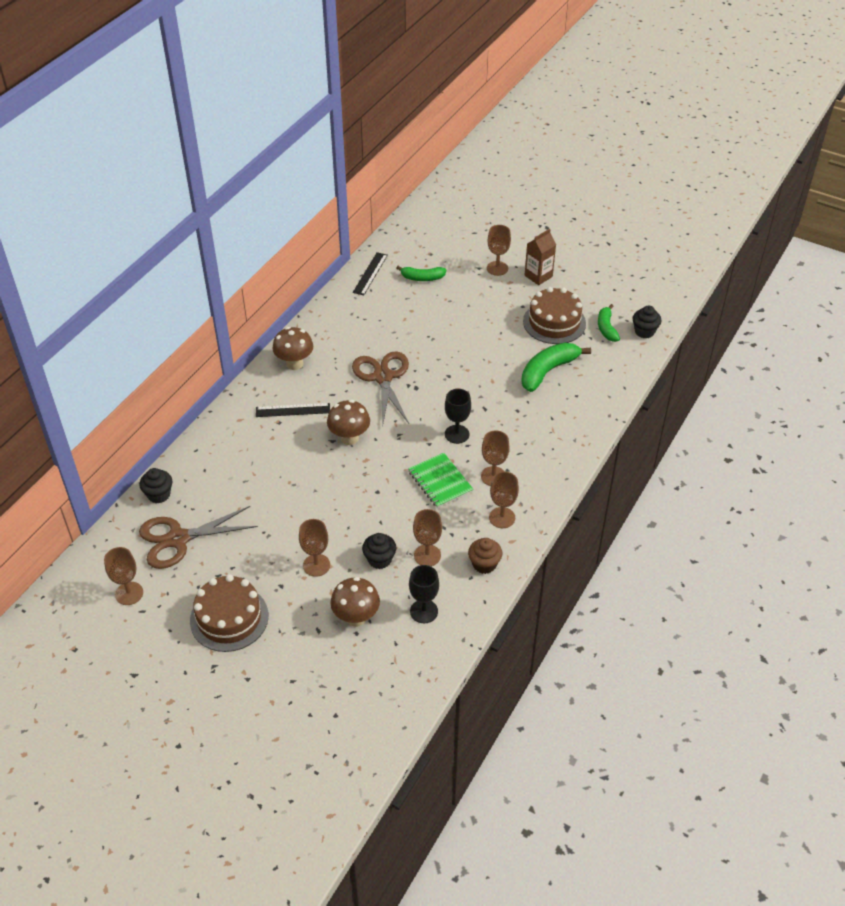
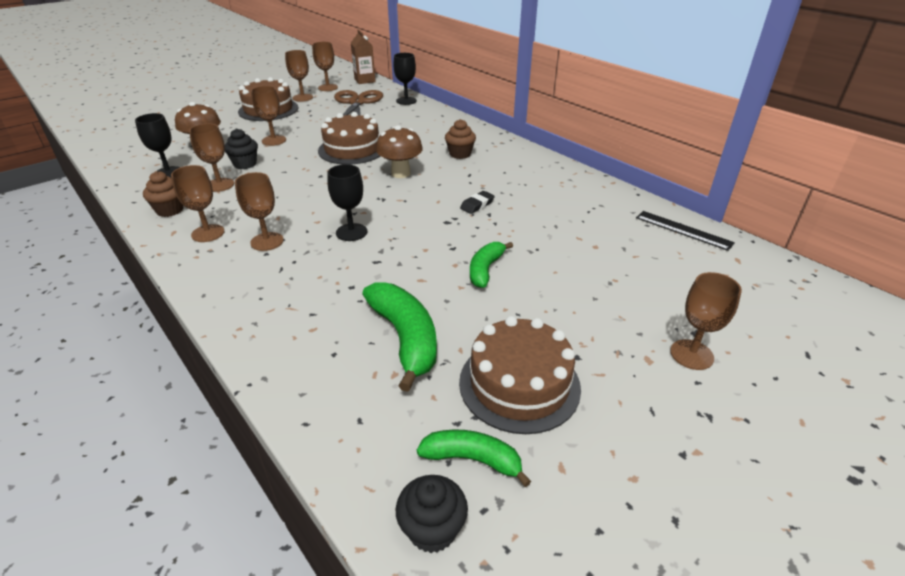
camera: 110 degrees right, 10 degrees down
(159, 495) = (406, 101): black cupcake -> black goblet
(176, 603) = (302, 98): none -> brown goblet
(293, 410) = (460, 154): black ruler -> brown cupcake
(294, 364) = (526, 163): brown mushroom -> none
(313, 491) = (352, 149): none -> brown cake
(383, 377) = (477, 205): brown scissors -> black eraser
(422, 278) = (669, 269): green banana -> green banana (485, 270)
(440, 482) = (296, 208): green notebook -> none
(538, 276) = (663, 405): brown carton -> brown carton (365, 80)

